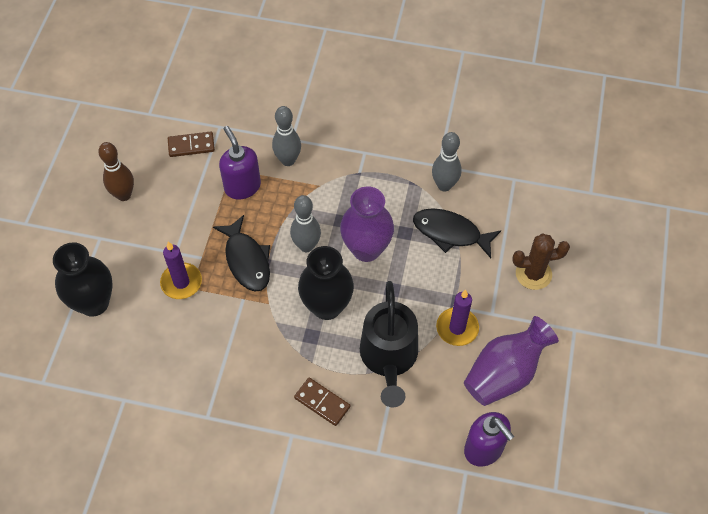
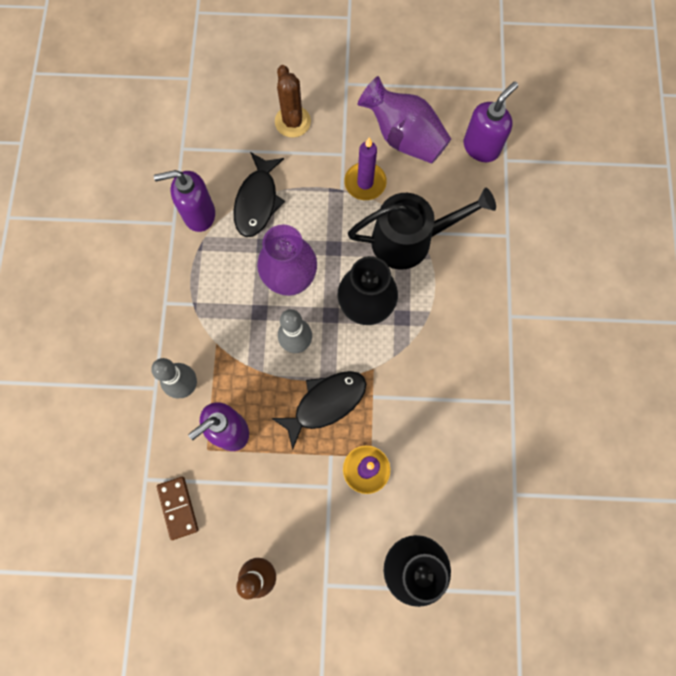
camera: 100 degrees left, 15 degrees up
(322, 402) = (470, 294): brown domino -> none
(444, 185) = (199, 214): grey bowling pin -> purple soap dispenser

